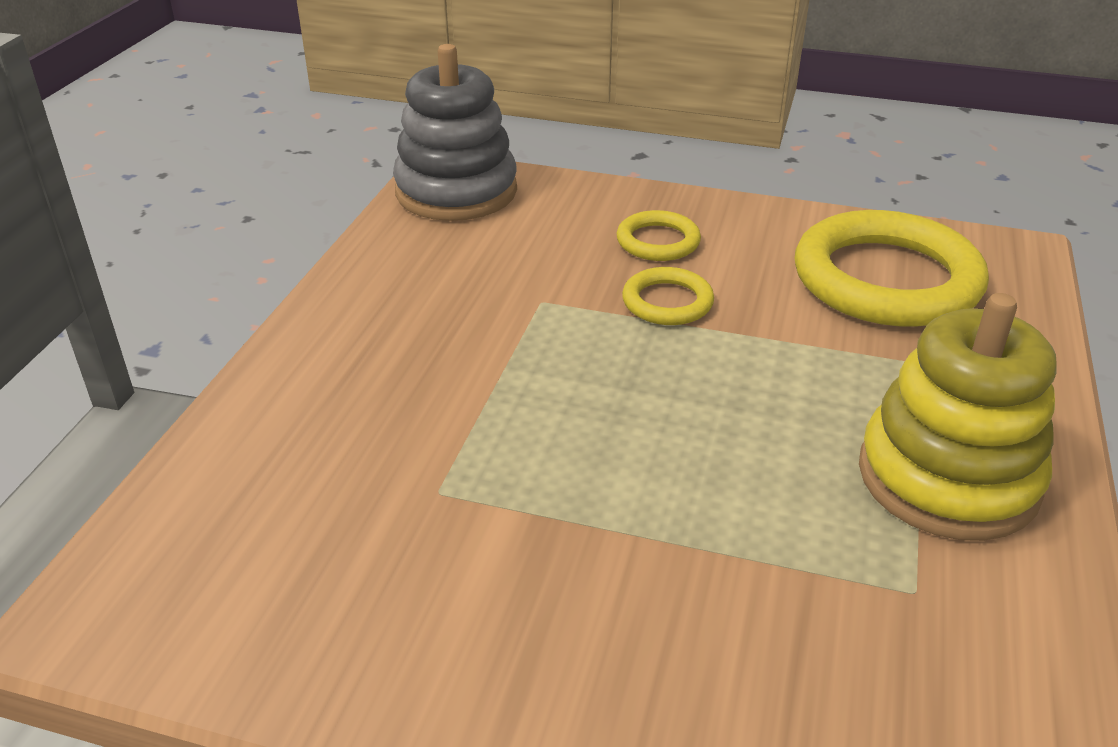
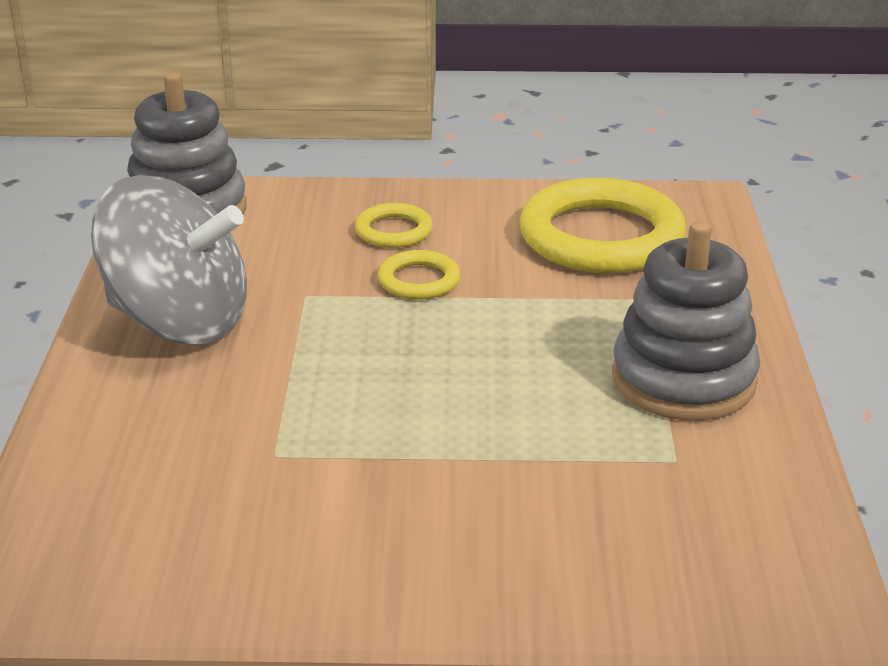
camera: 15 degrees left, 5 degrees down
(399, 311) = (178, 322): none -> grey spinning top
(947, 478) = (683, 379): yellow stacking toy -> grey stacking toy

